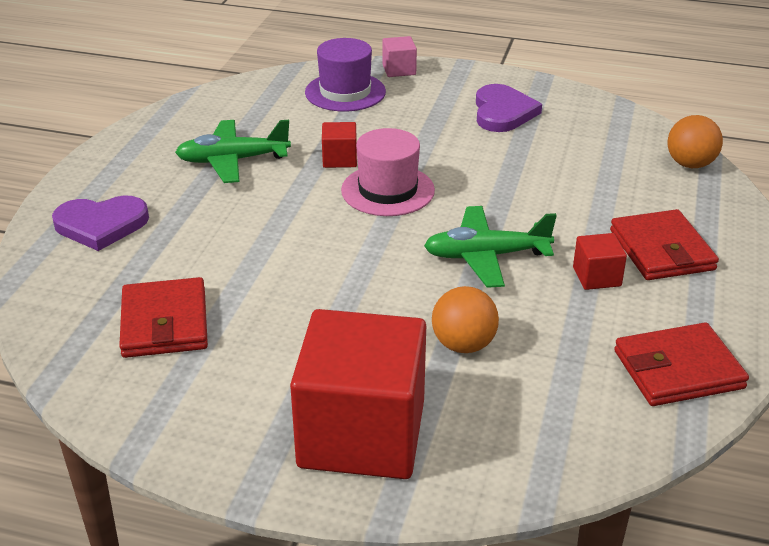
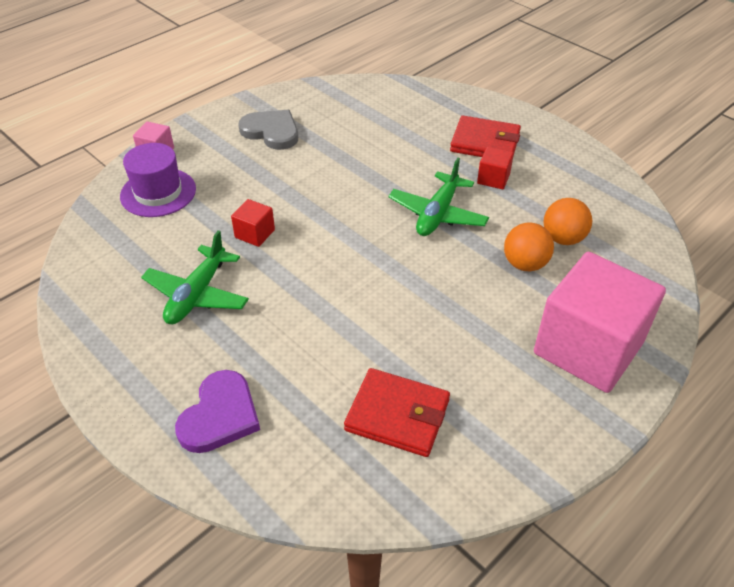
camera: 60 degrees left, 10 degrees up
(362, 434) = (588, 348): red cube -> pink cube
(388, 190) = (320, 226): pink hat -> none
(503, 112) = (271, 132): purple heart -> grey heart
(678, 370) = (598, 189): red wallet -> none
(690, 164) = (406, 90): orange ball -> orange ball (563, 238)

